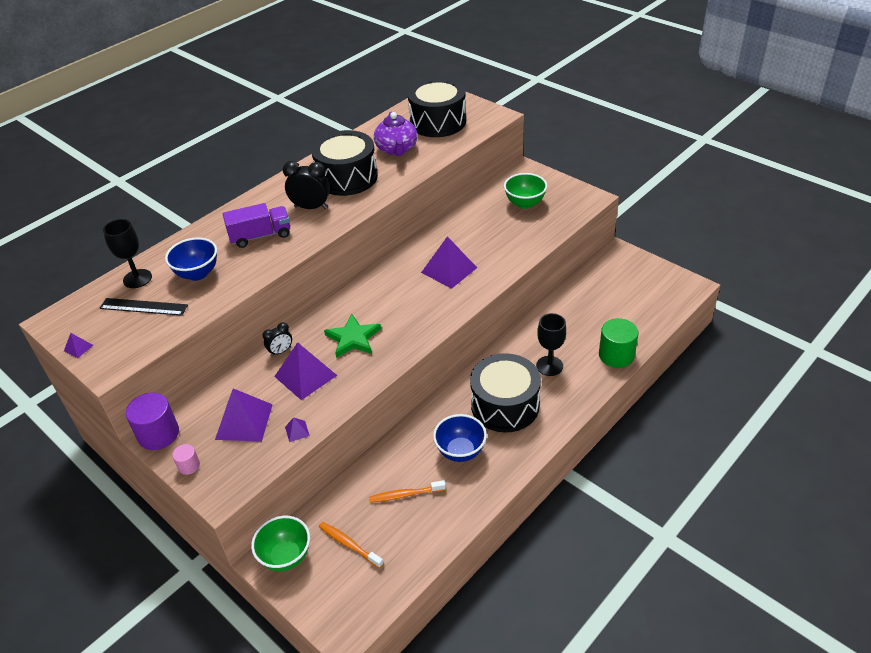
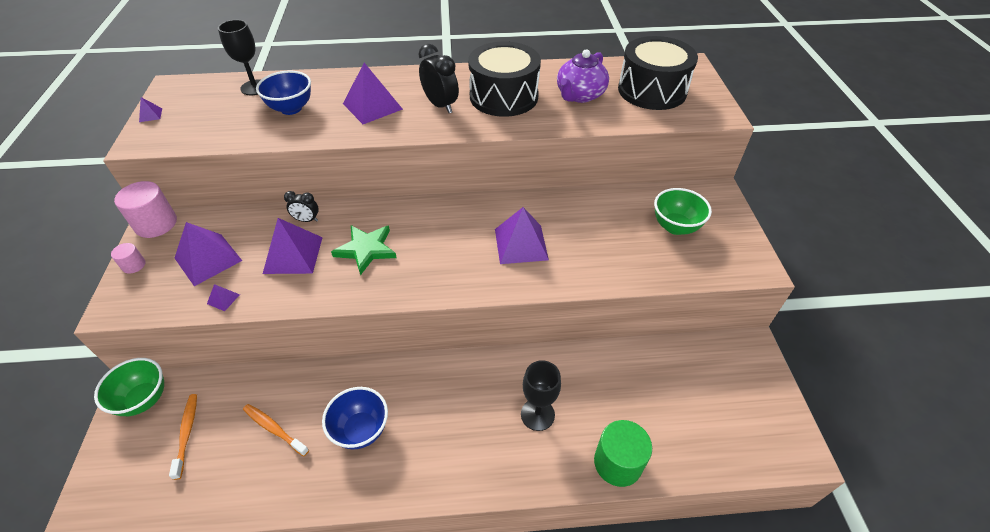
camera: 40 degrees right, 5 degrees up
(143, 307) = (225, 111): black ruler -> none
(158, 434) = (156, 224): purple cylinder -> pink cylinder
(260, 236) = (372, 106): purple truck -> purple pyramid
(505, 405) = (450, 419): black drum -> none

